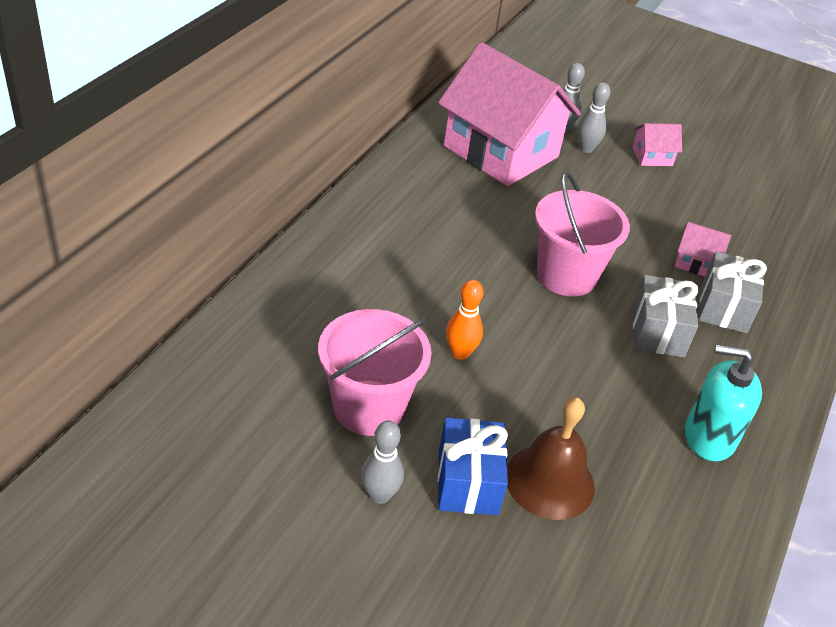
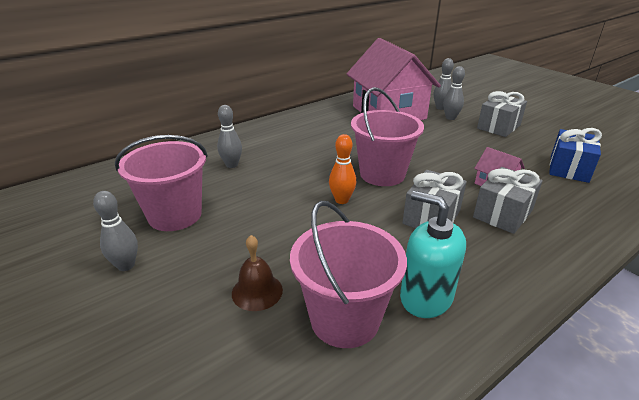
camera: 30 degrees right, 10 degrees down
(366, 303) = (232, 165): none -> grey bowling pin
(460, 353) = (266, 200): orange bowling pin -> orange bowling pin (341, 200)
(468, 481) = (195, 274): blue gift -> blue gift (569, 168)
(550, 481) = (257, 291): brown bell -> brown bell, size x0.65
(652, 156) = (498, 127): pink house -> grey gift
(653, 485) = (344, 319): none -> pink bucket

